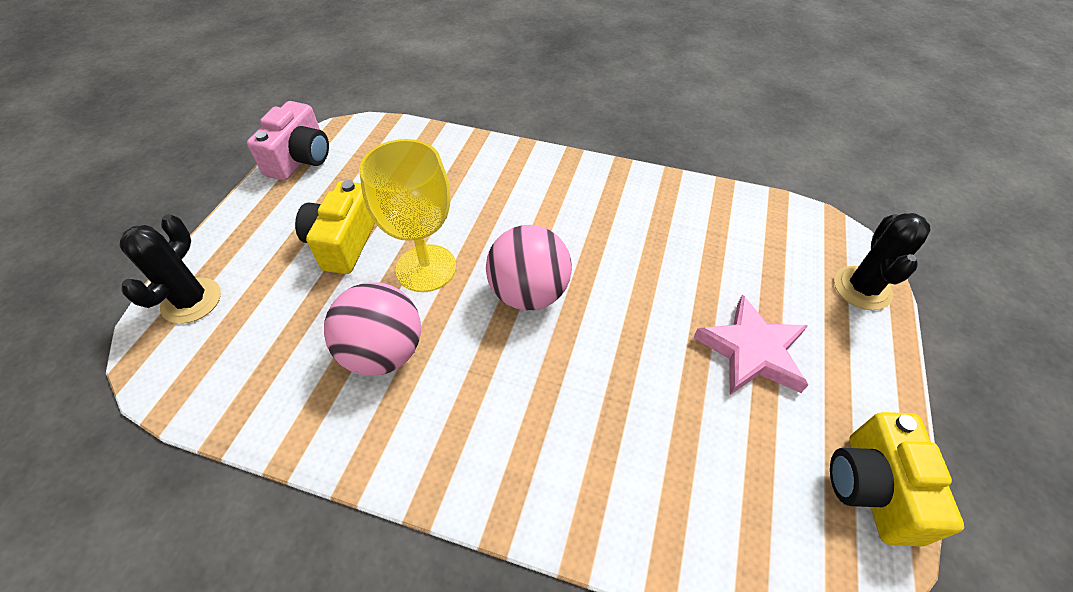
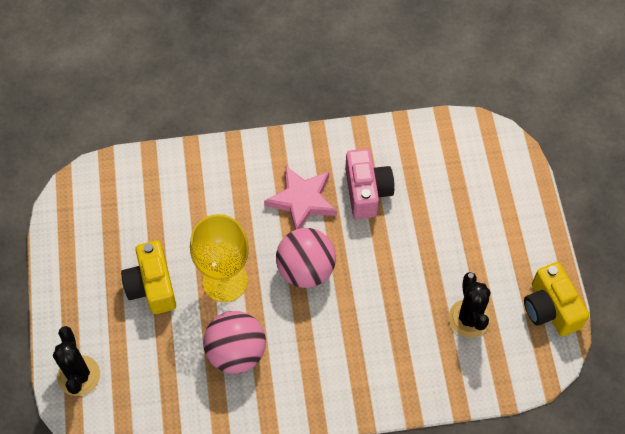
camera: 25 degrees left, 10 degrees up
(300, 159) = (62, 227): pink camera -> pink camera (366, 191)
(751, 351) = (462, 251): pink star -> pink star (302, 200)
(862, 288) = (516, 174): black cactus -> black cactus (469, 318)

